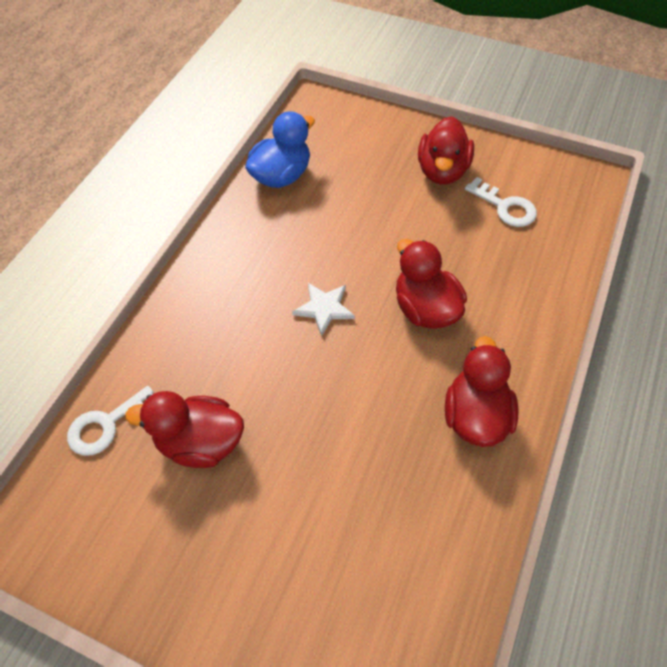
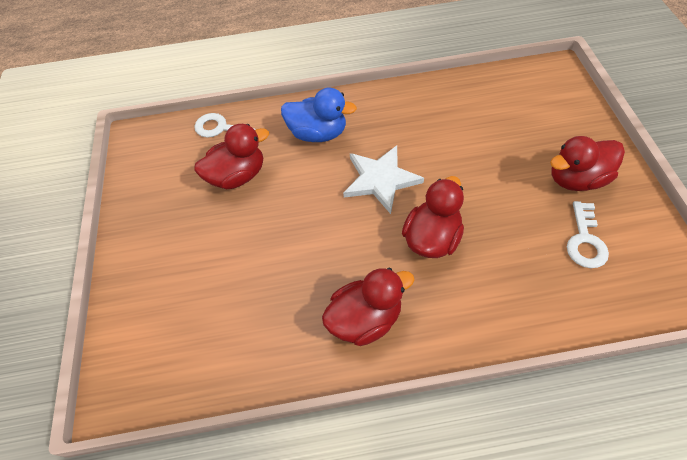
camera: 60 degrees right, 0 degrees up
(200, 442) = (237, 176): red duck -> red duck turned 90 degrees clockwise
(281, 176) = (469, 93): blue duck -> blue duck (318, 133)
(324, 308) = (381, 179): white star -> white star, size x1.58

